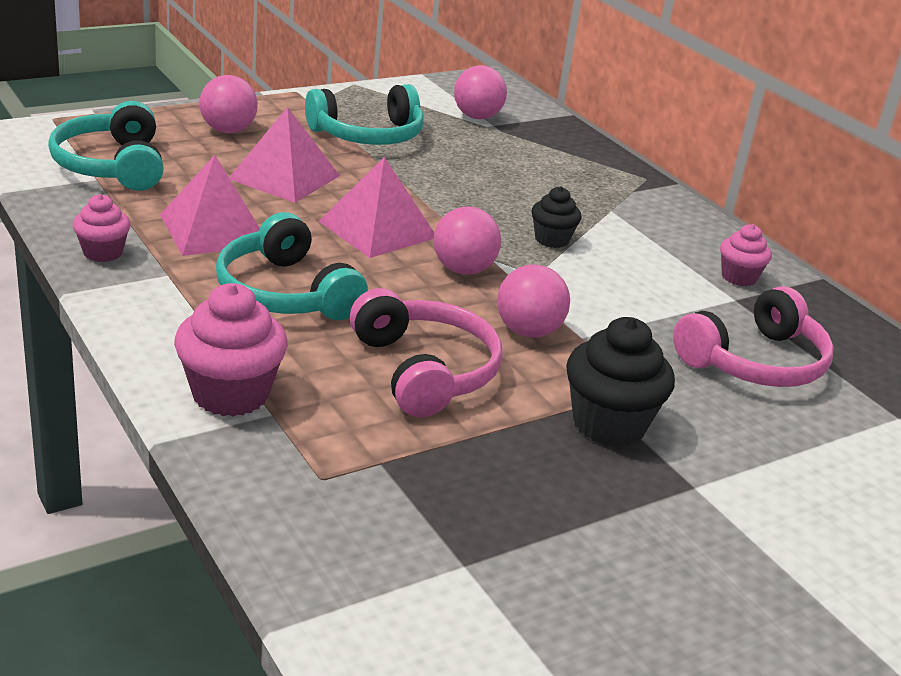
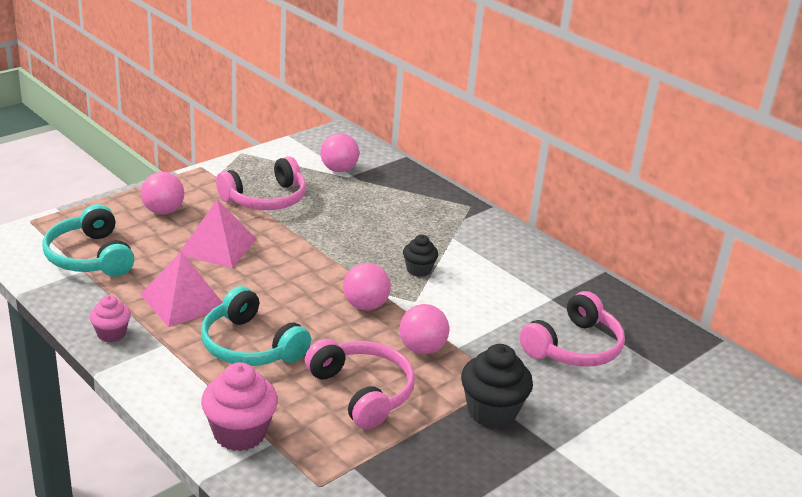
camera: 10 degrees left, 0 degrees up
(368, 135) = (266, 199): turquoise headphones -> pink headphones
(377, 229) = (297, 281): pink pyramid -> none
(738, 277) = (550, 280): pink cupcake -> none

